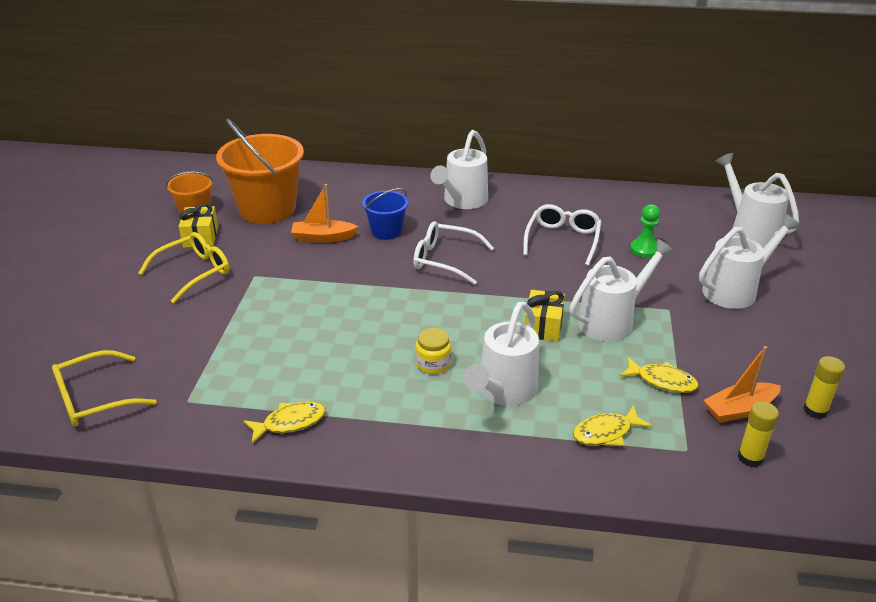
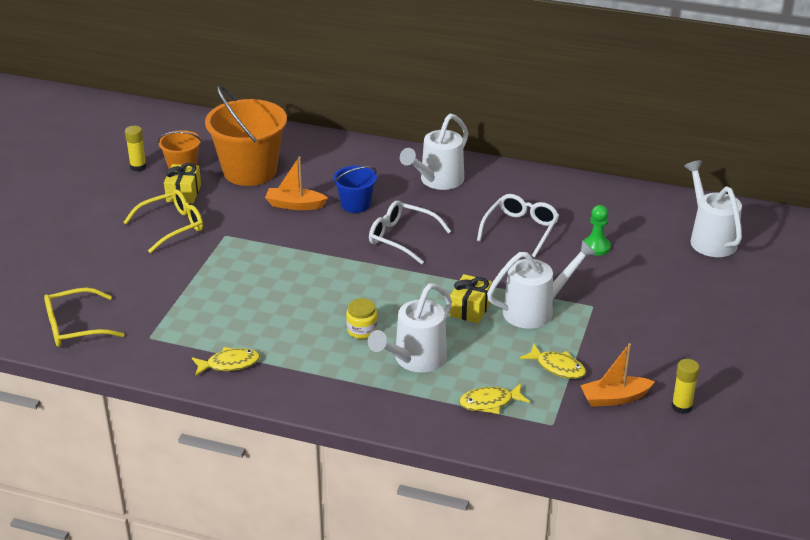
camera: 10 degrees right, 0 degrees up
(735, 290) = (665, 295): white watering can -> none
(750, 458) = (604, 436): yellow glue stick -> yellow glue stick (138, 167)

